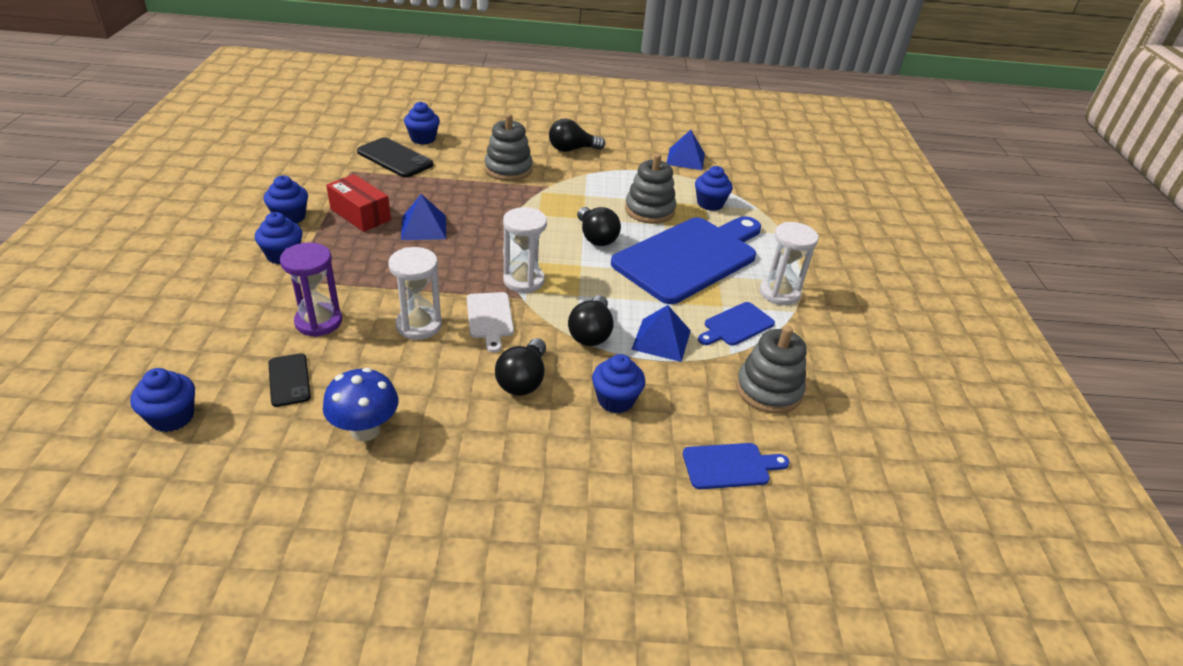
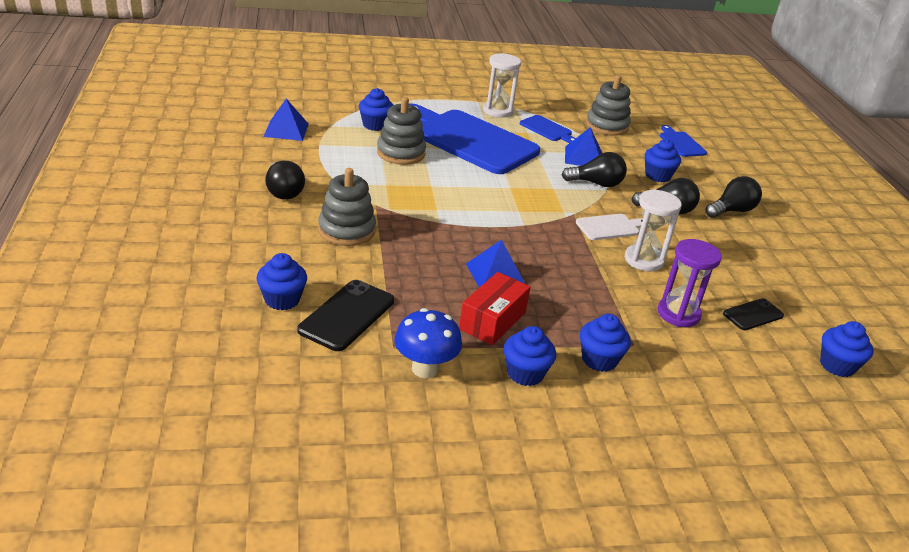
camera: 100 degrees left, 5 degrees down
(365, 430) = (766, 270): blue mushroom -> blue mushroom (425, 369)
(523, 281) = (550, 214): white hourglass -> none
(596, 237) = (462, 180): black light bulb -> black light bulb (731, 211)

